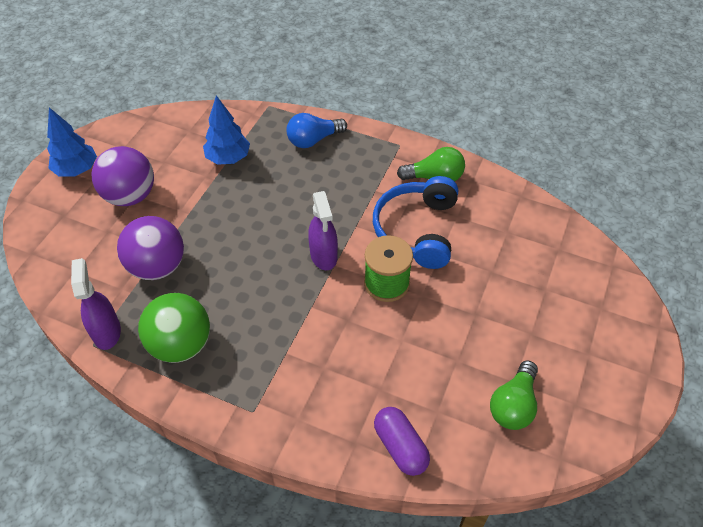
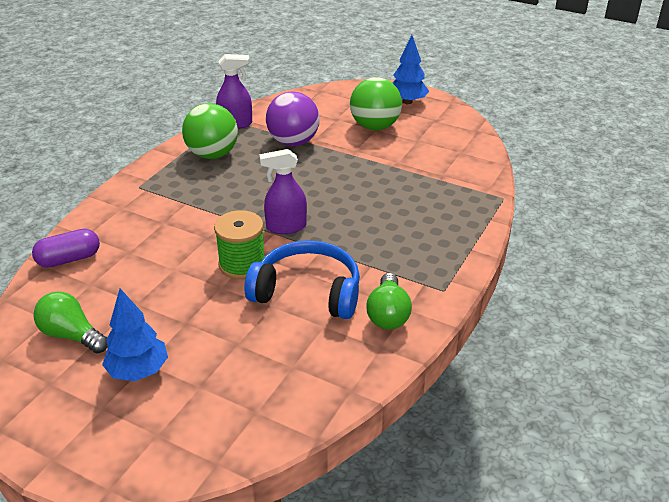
camera: 95 degrees right, 15 degrees down
(130, 196) = (375, 126): purple ball -> green ball
(228, 158) = (421, 174): blue tree -> blue tree (138, 371)
(313, 140) = (450, 226): blue light bulb -> none

